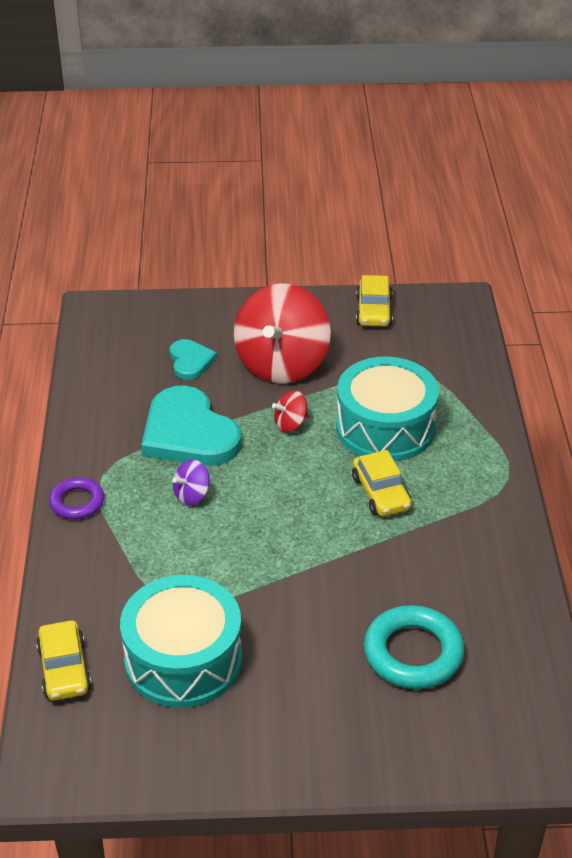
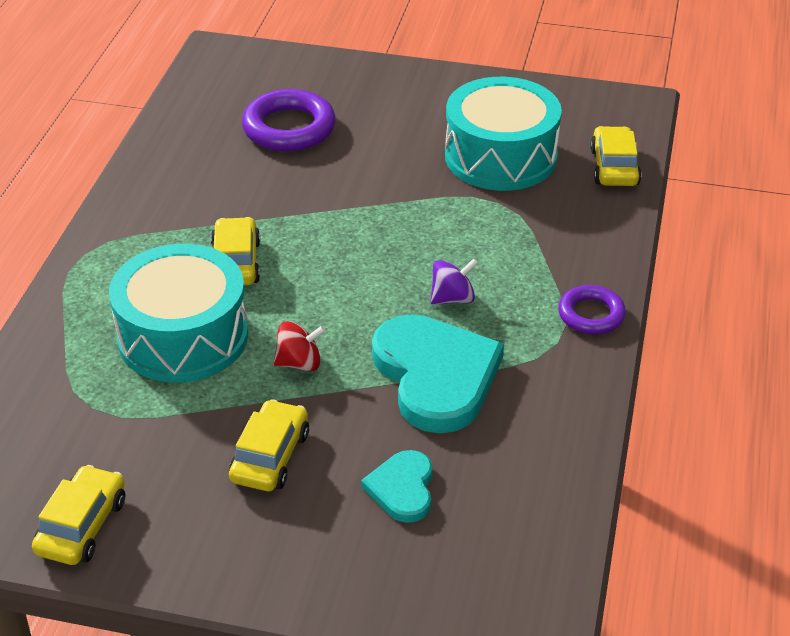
camera: 165 degrees left, 0 degrees up
(282, 364) = (270, 456): red spinning top -> yellow car
(413, 653) = (289, 128): turquoise ring -> purple ring

